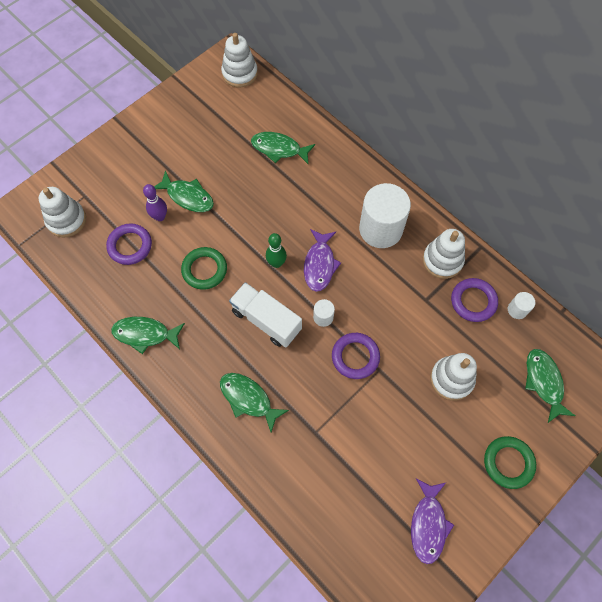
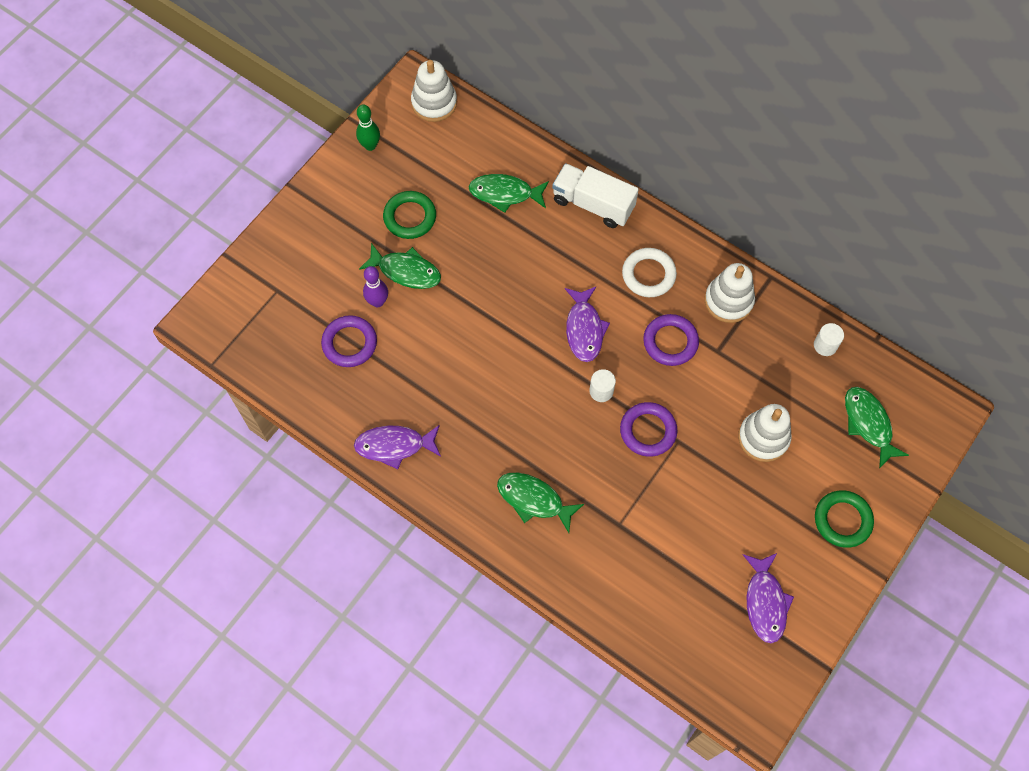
camera: 10 degrees left, 0 degrees up
(66, 220) = (263, 324): white stacking toy -> none
(145, 334) = (394, 446): green fish -> purple fish
(204, 270) = (447, 358): green ring -> green ring (410, 217)
(266, 320) = (535, 406): white truck -> white truck (593, 204)
(276, 263) = (532, 336): green bowling pin -> green bowling pin (370, 145)
(380, 229) = (648, 275): white cylinder -> white ring
(473, 301) = (773, 344): purple ring -> purple ring (670, 342)

